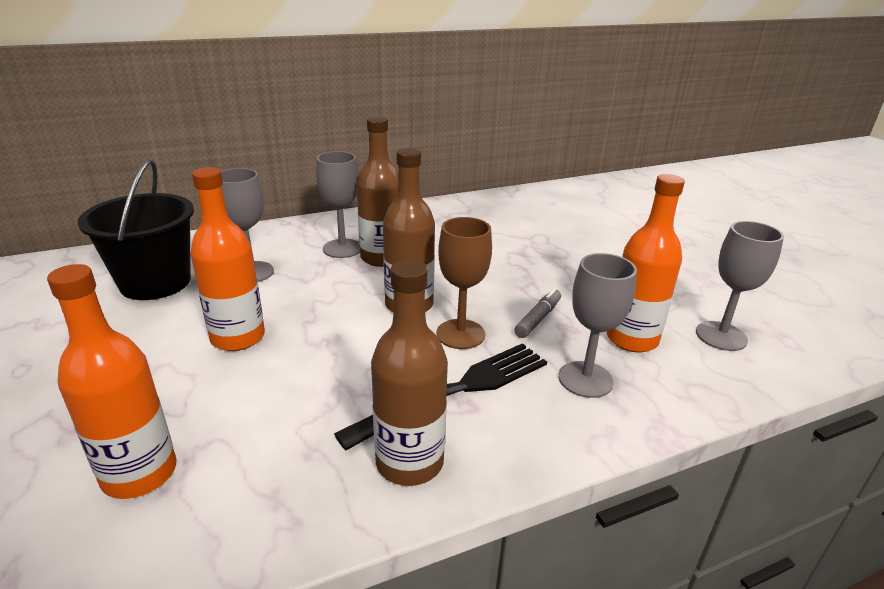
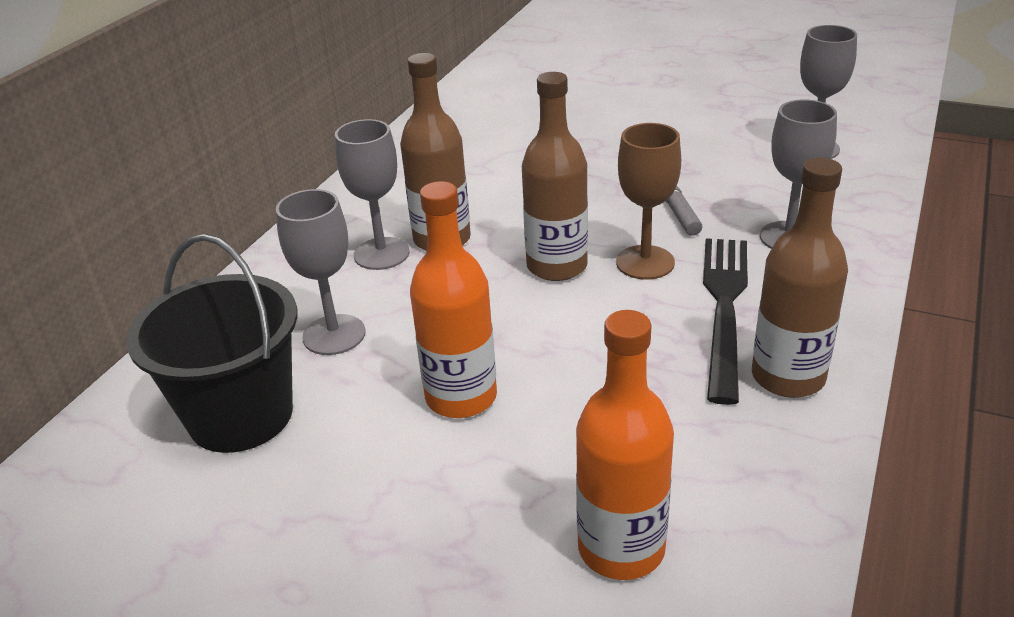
camera: 40 degrees left, 5 degrees up
(632, 339) = (766, 187): orange bottle -> none

